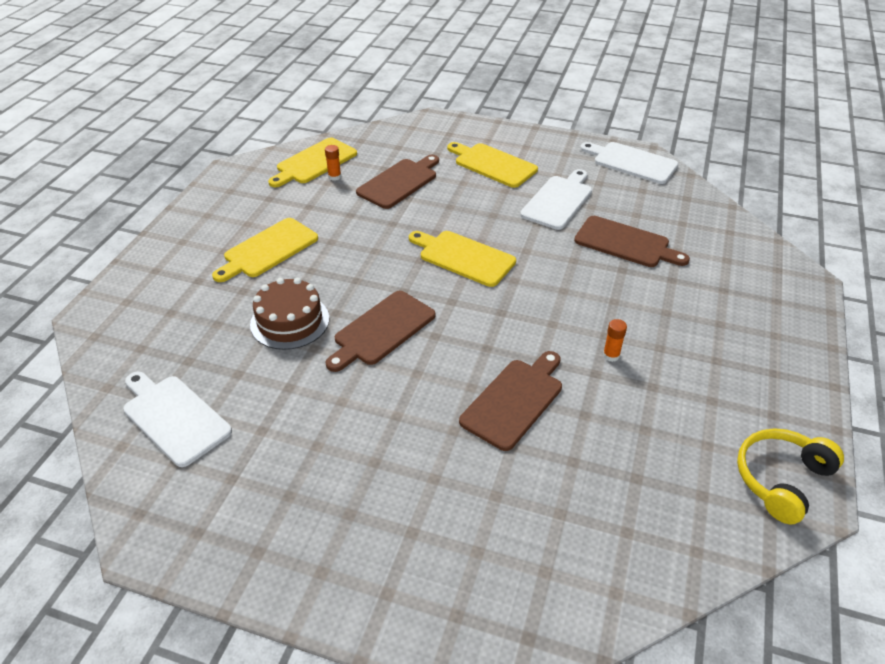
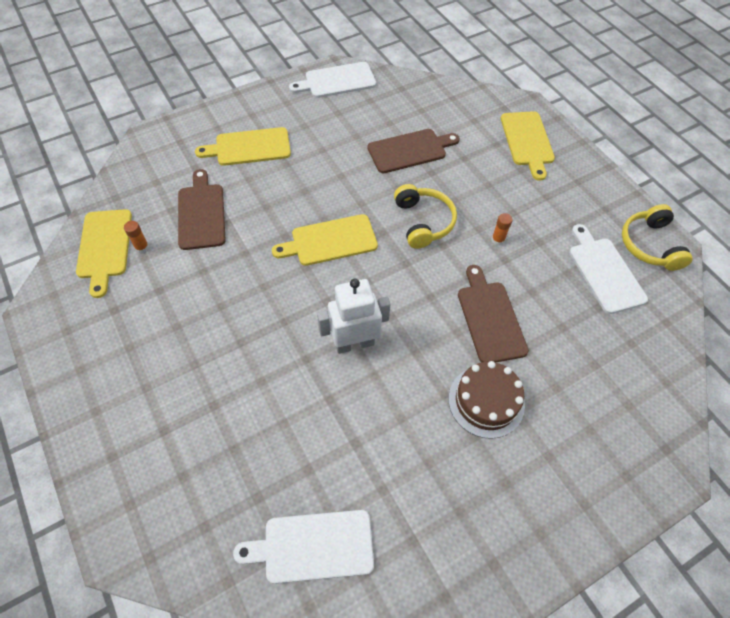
camera: 50 degrees left, 15 degrees up
(268, 250) = (182, 354): yellow cutting board -> yellow cutting board (527, 141)
(290, 321) = (285, 395): brown cake -> brown cake (486, 401)
(382, 330) = (354, 343): brown cutting board -> white robot
(558, 201) = (331, 147): white cutting board -> white cutting board (604, 272)
(560, 297) = (423, 222): none -> yellow headphones

